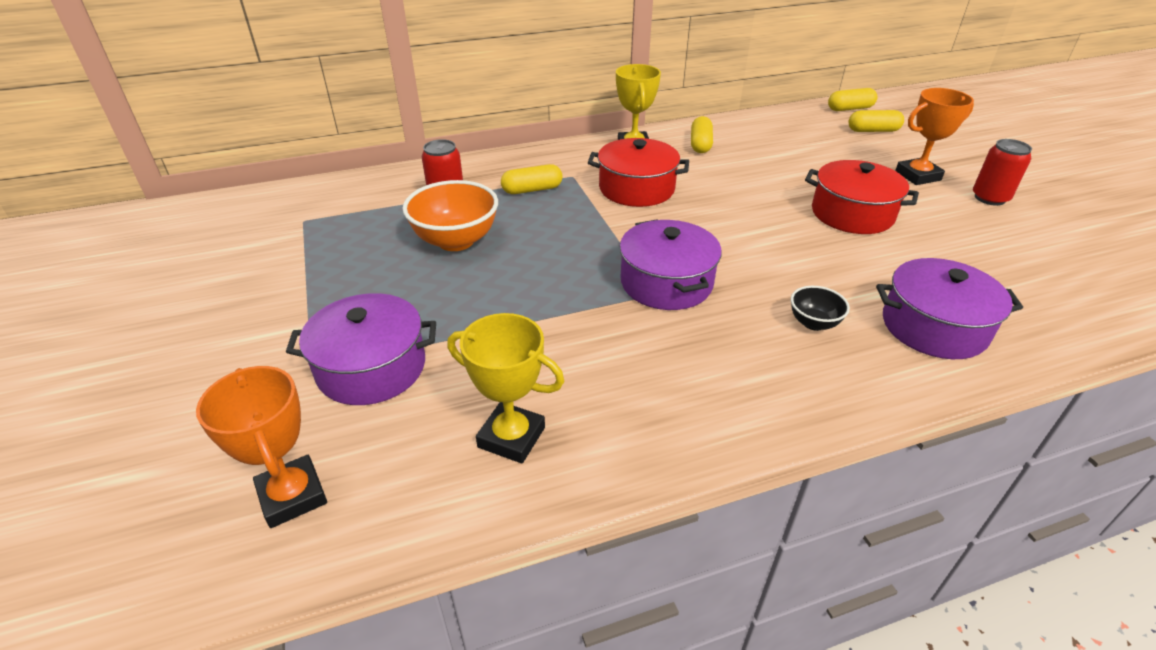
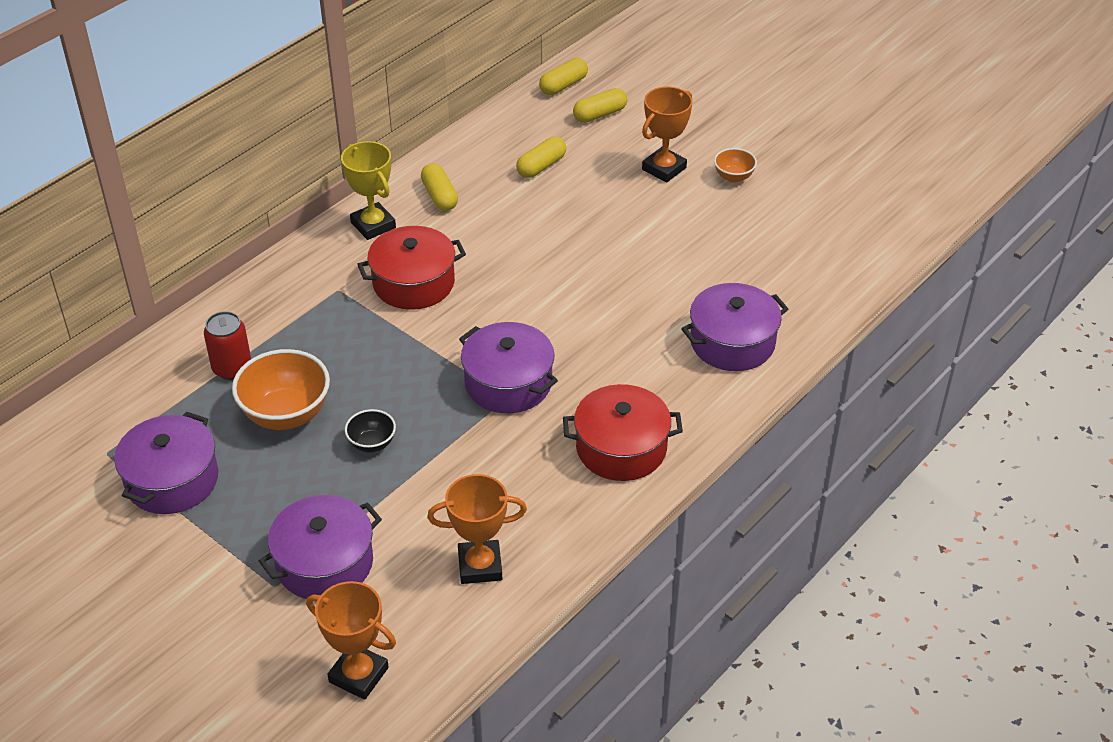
camera: 30 degrees left, 5 degrees up
(326, 254) = (172, 480): none -> purple pot
(511, 437) = (480, 566): yellow trophy -> orange trophy
(532, 190) = (310, 323): yellow capsule -> yellow capsule (541, 166)
(813, 323) = (644, 375): black bowl -> black bowl (372, 444)
(852, 214) = (625, 241): red pot -> red pot (621, 448)
(990, 198) = (733, 177): red can -> orange bowl

